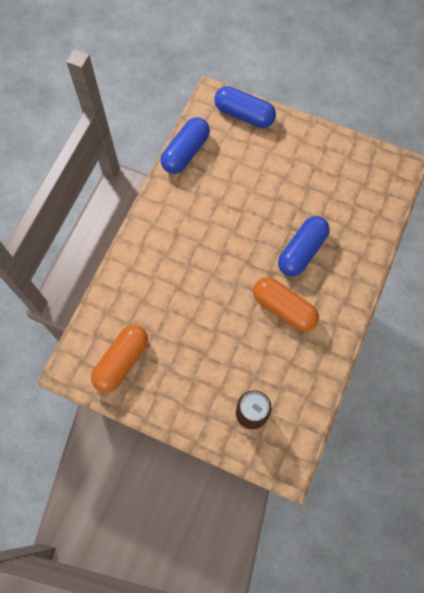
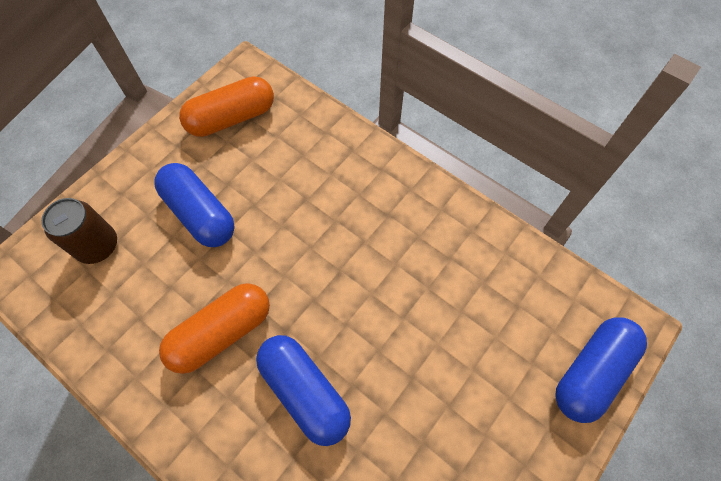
camera: 105 degrees right, 5 degrees down
(122, 361) = (231, 118): orange capsule -> orange capsule turned 75 degrees counterclockwise
(185, 152) = (525, 259): blue capsule -> blue capsule (200, 214)

